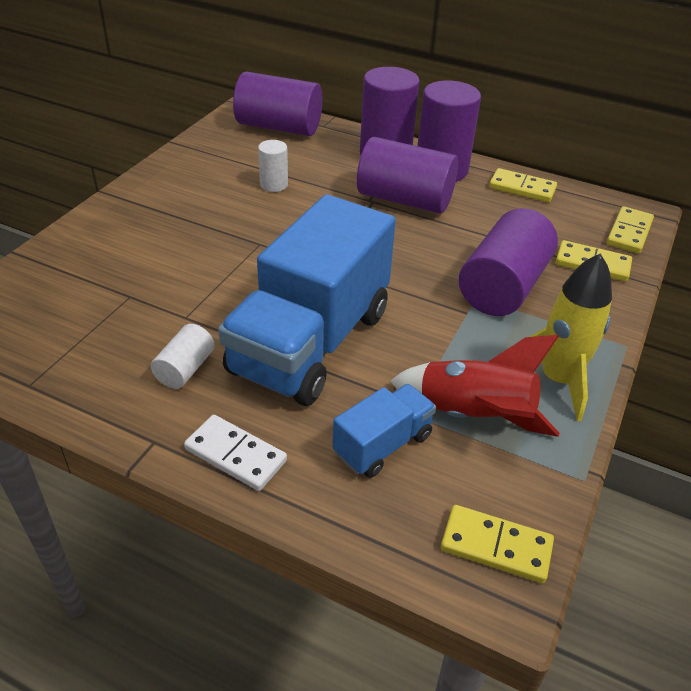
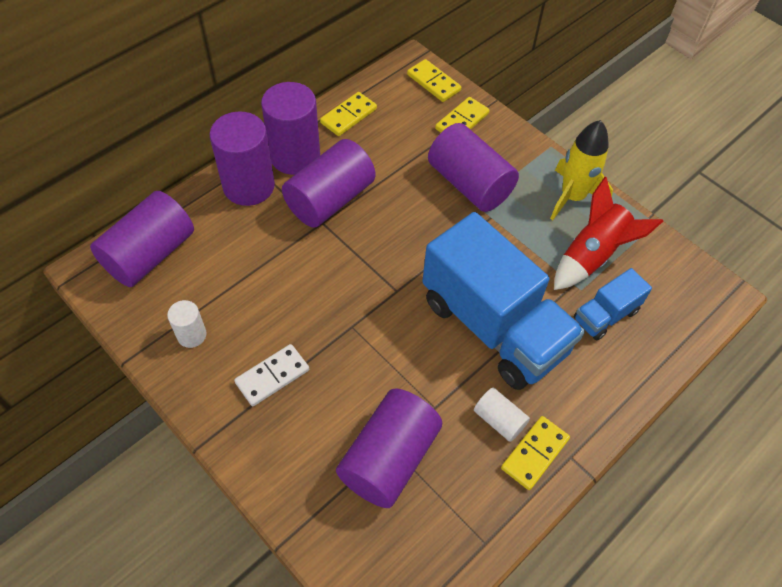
camera: 70 degrees left, 15 degrees up
(115, 297) = (389, 458): none -> purple cylinder
(236, 455) = (595, 405): white domino -> white domino (272, 376)
(274, 185) = (260, 289): white cylinder -> white cylinder (191, 335)
(382, 444) = (605, 315): blue truck -> blue truck turned 105 degrees counterclockwise
(496, 546) = (693, 286): yellow domino -> yellow domino (534, 453)

